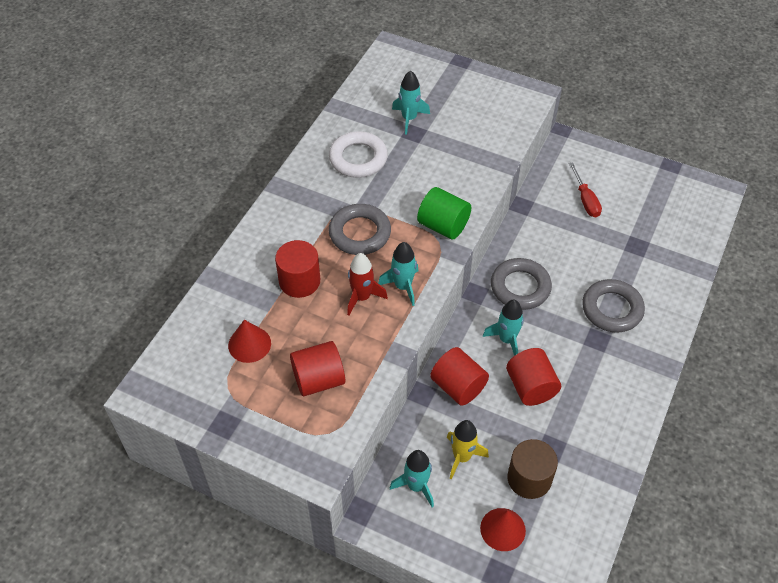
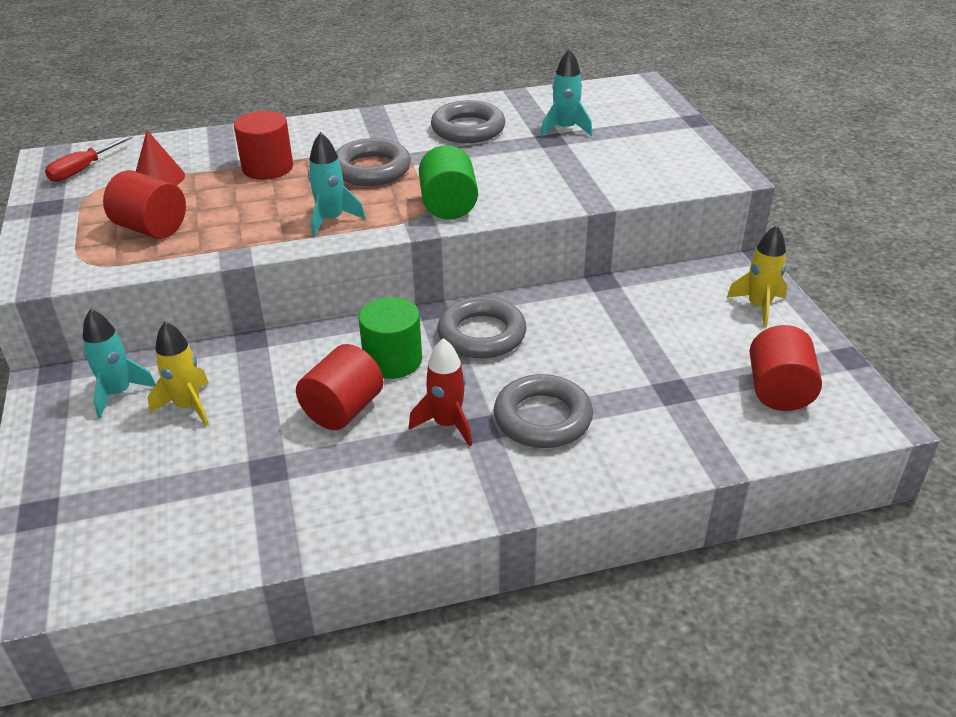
camera: 50 degrees right, 15 degrees down
(358, 158) = (468, 129): white ring -> grey ring
(362, 297) = (287, 205): red rocket -> red rocket (446, 424)
(458, 386) = (286, 358): red cylinder -> red cylinder (778, 391)
(502, 529) = (108, 486): red cone -> none
(507, 340) = (392, 360): turquoise rocket -> green cylinder
(529, 478) = (203, 472): brown cylinder -> none
(585, 200) = (682, 319): red screwdriver -> red screwdriver (83, 170)
(604, 164) = (758, 307): none -> yellow rocket

